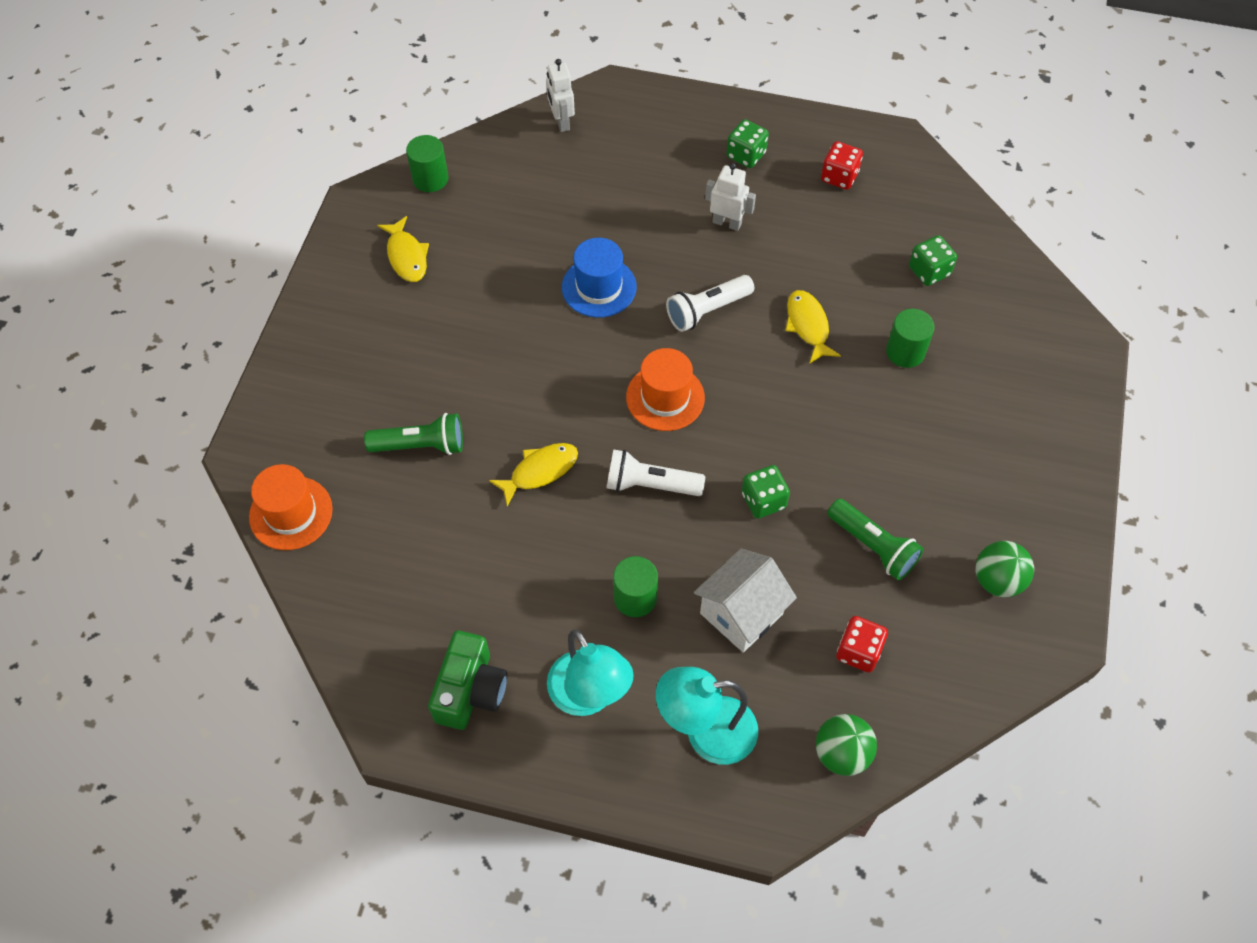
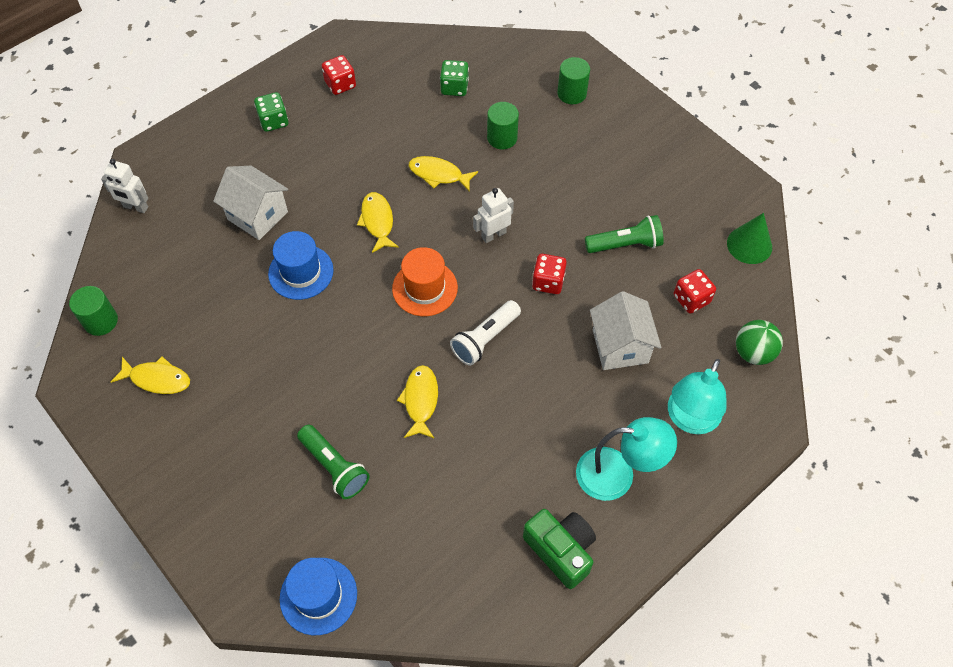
camera: 55 degrees left, 0 degrees up
(291, 513) = (318, 596): orange hat -> blue hat
(421, 445) = (334, 467): green flashlight -> green flashlight turned 105 degrees clockwise
(631, 214) = (257, 215): none -> white house
(635, 597) = (563, 401): green cylinder -> green cylinder (572, 93)
(707, 310) = (377, 221): white flashlight -> yellow fish
(727, 223) = (318, 166): white robot -> white robot (493, 235)
(763, 500) = (548, 282): green dice -> red dice
(983, 673) = (749, 245): none -> green cone
(997, 580) = (694, 198): green ball -> none

